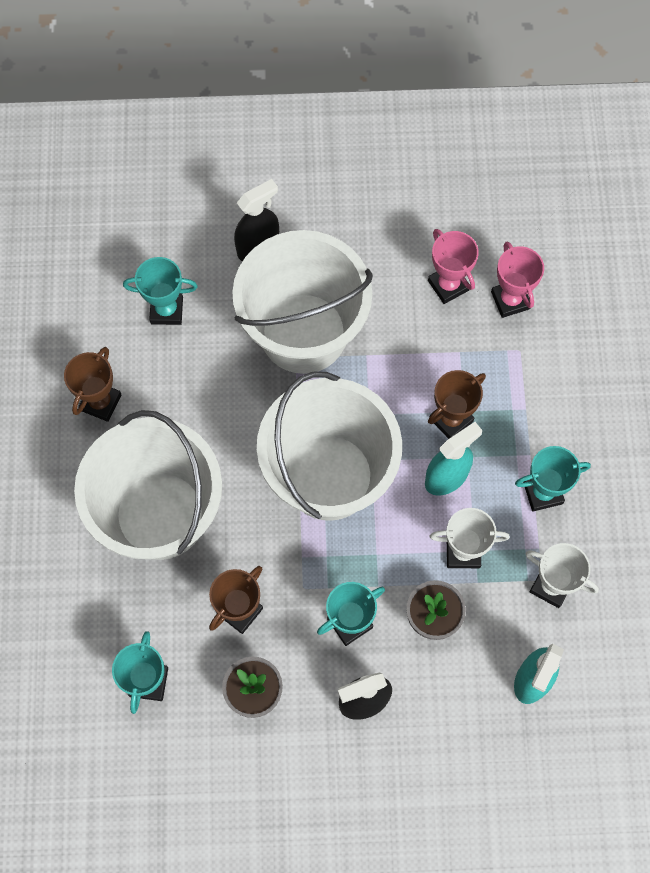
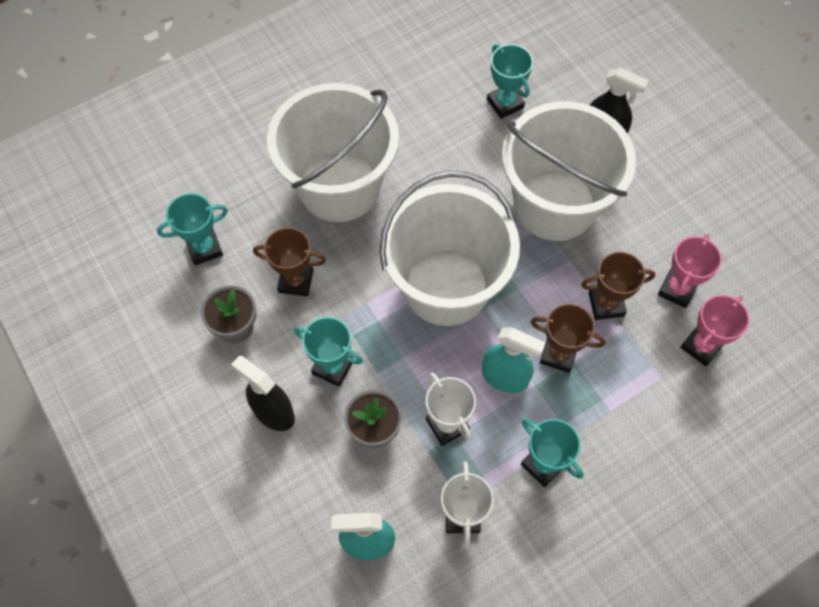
camera: 60 degrees right, 5 degrees down
(100, 402) = (402, 101): brown trophy -> brown trophy (606, 304)

